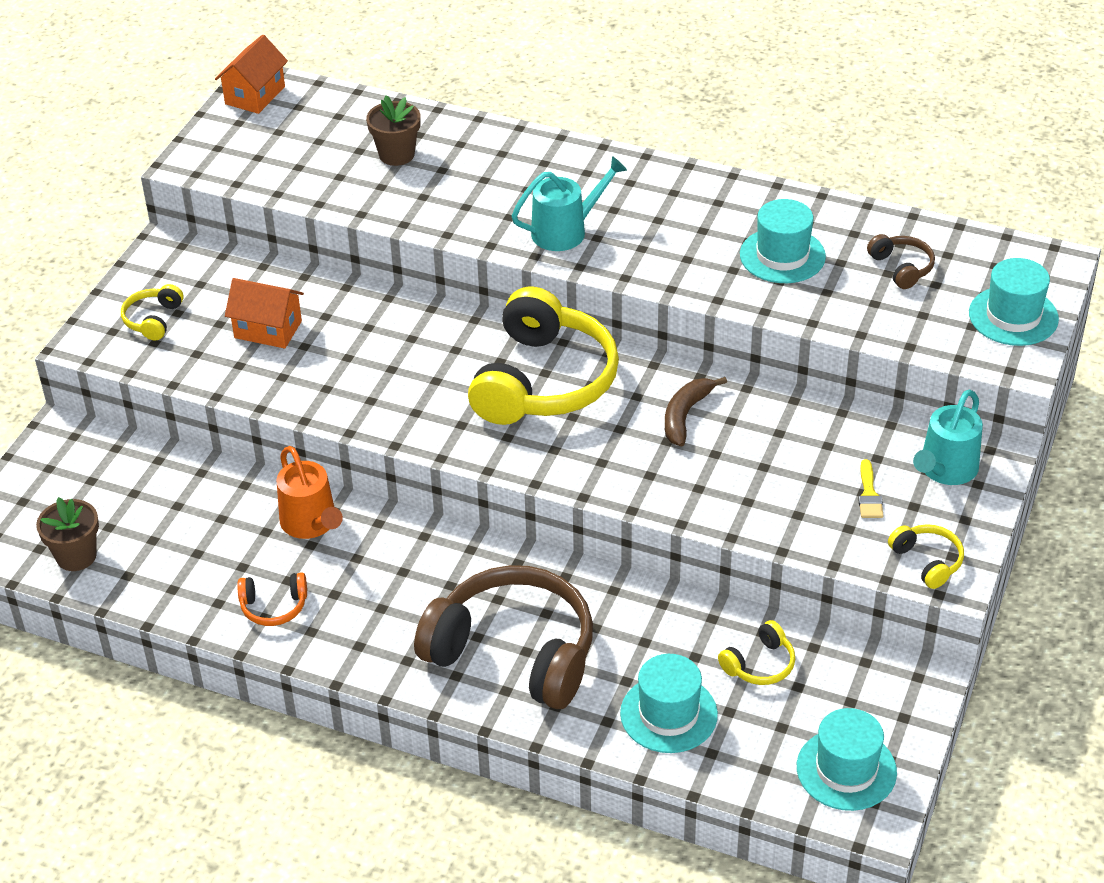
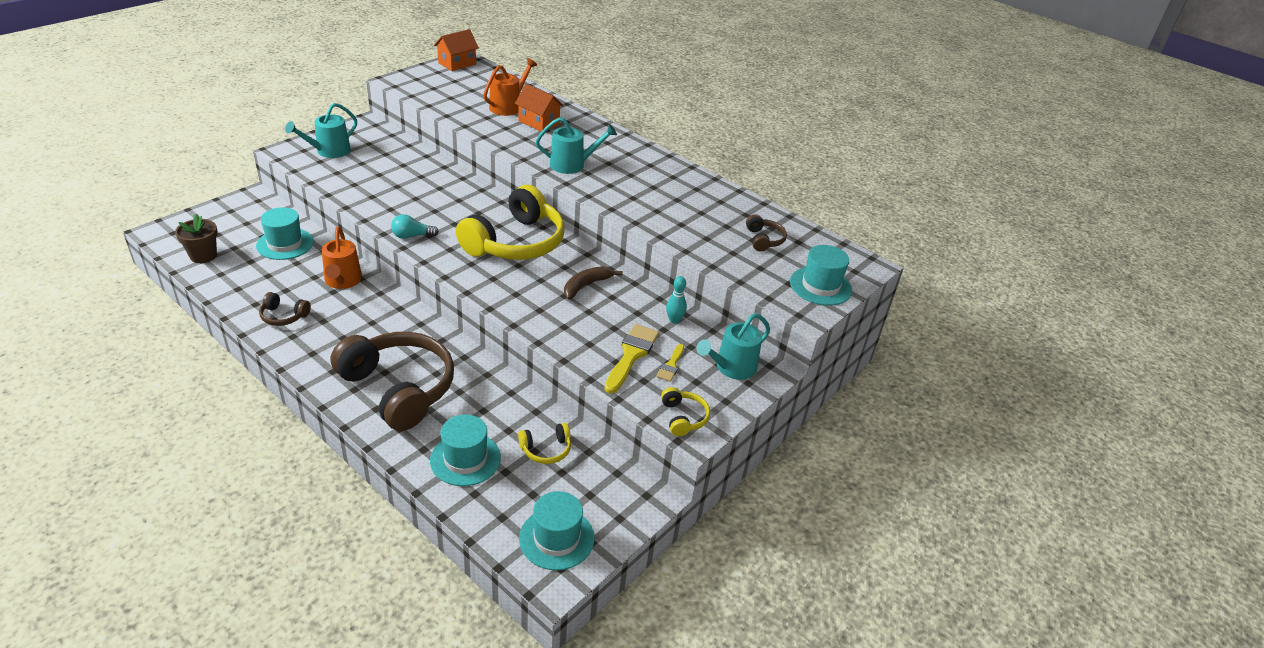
camera: 15 degrees right, 5 degrees down
(153, 319) = (329, 151): yellow headphones -> turquoise watering can
(268, 329) = (384, 173): orange house -> orange house (539, 122)
(274, 606) = (284, 316): orange headphones -> brown headphones
(392, 422) = (412, 236): none -> turquoise light bulb
(396, 154) = (508, 106): brown flower pot -> orange watering can
(782, 256) = (692, 212): turquoise hat -> turquoise hat (285, 244)
(811, 498) = (631, 355): none -> yellow brush
(833, 426) = (674, 320): none -> turquoise bowling pin

